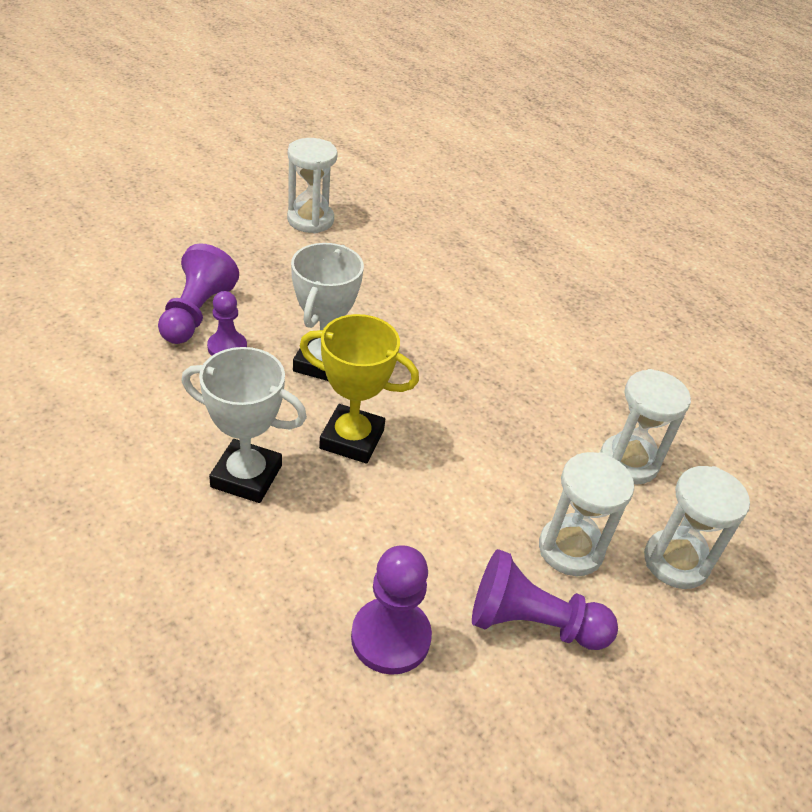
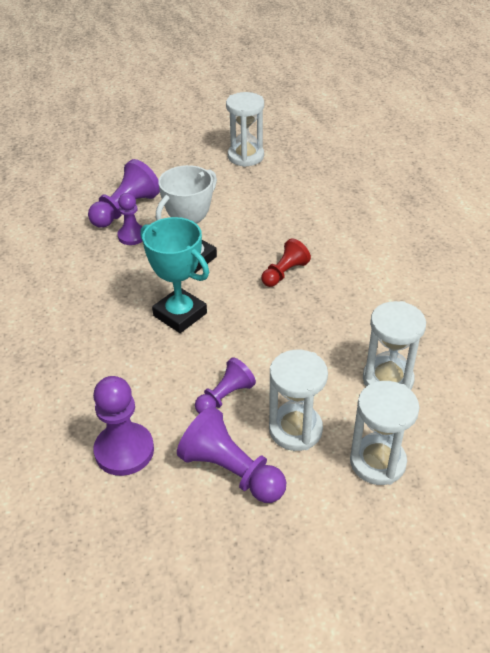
camera: 30 degrees right, 0 degrees up
(246, 476) = (93, 323): white trophy -> none
(352, 439) = (180, 314): yellow trophy -> turquoise trophy
(444, 359) = (284, 273): none -> red pawn
(469, 531) = (225, 397): none -> purple pawn

